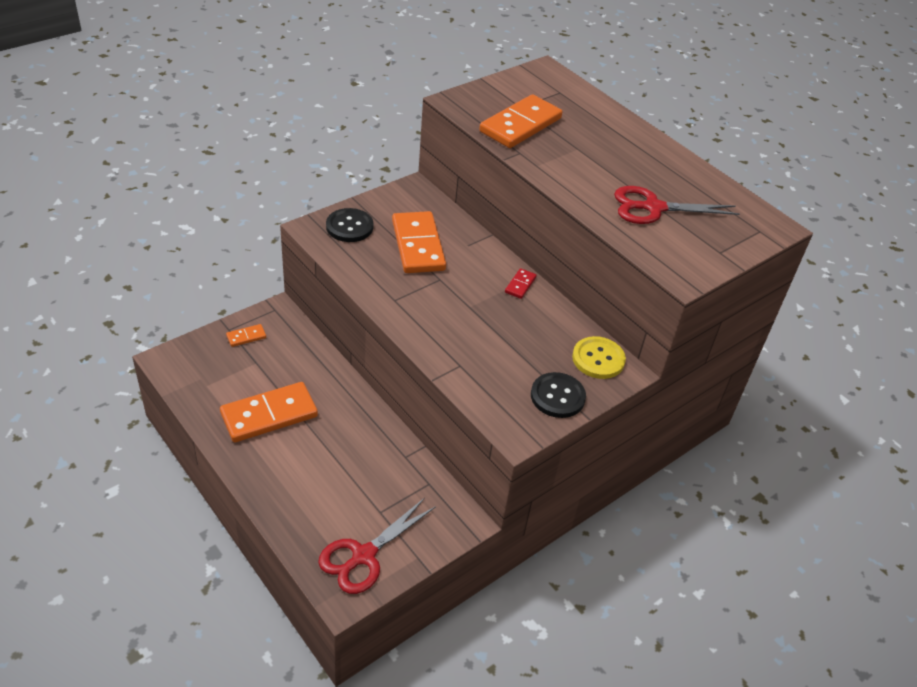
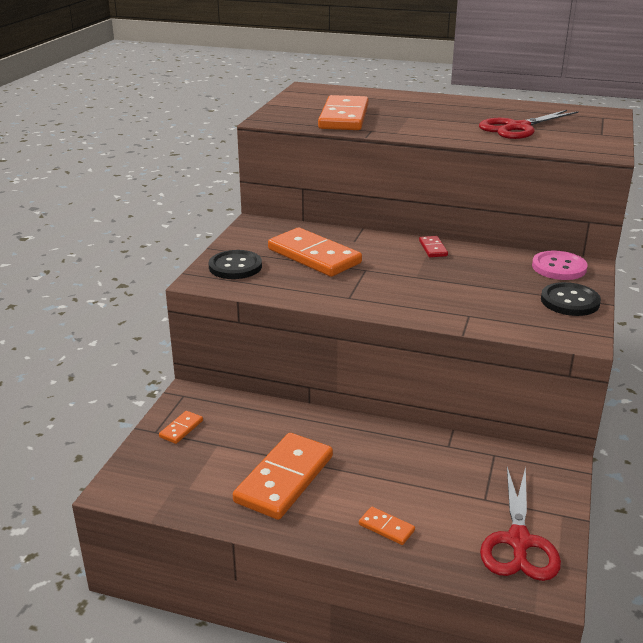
camera: 30 degrees left, 15 degrees down
(292, 490) = (386, 527): none -> orange domino
(598, 359) = (559, 267): yellow button -> pink button

